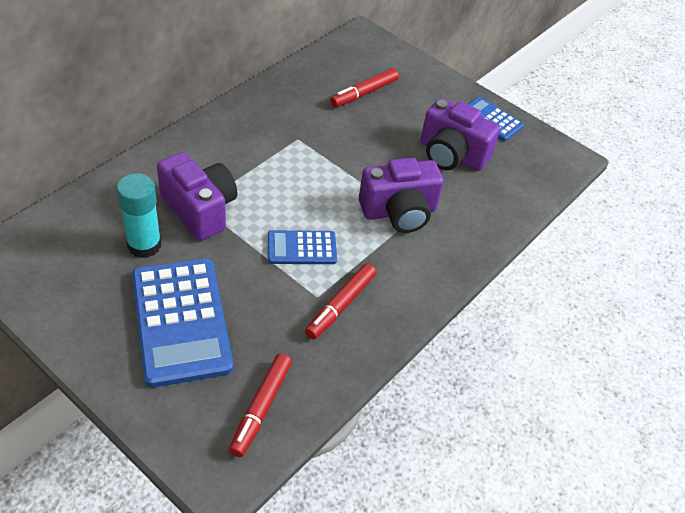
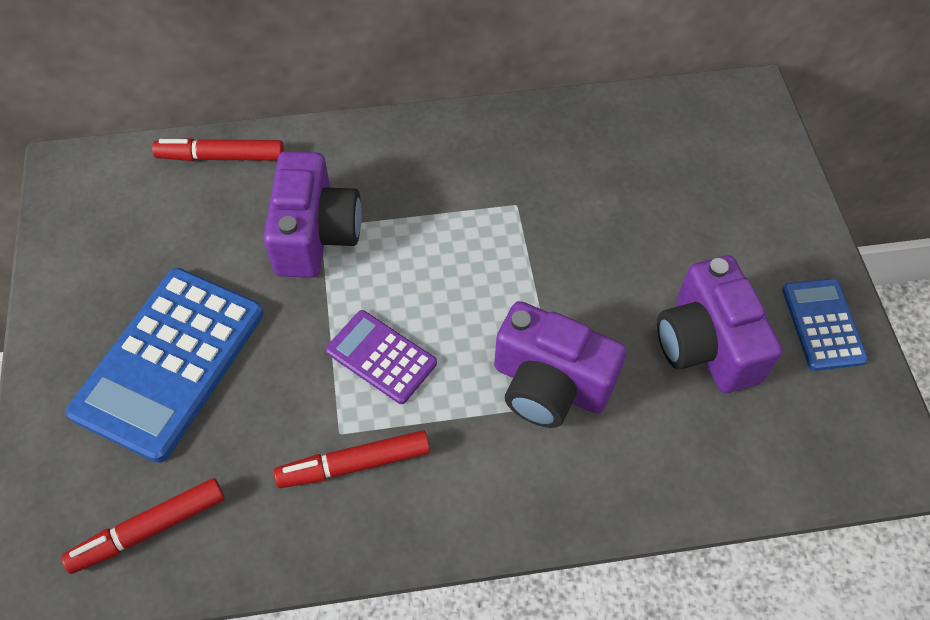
camera: 45 degrees right, 10 degrees up
(144, 245) = (218, 244): turquoise glue stick -> none
(302, 248) = (381, 357): blue calculator -> purple calculator
(364, 93) = (667, 185): red marker -> red marker (221, 157)

